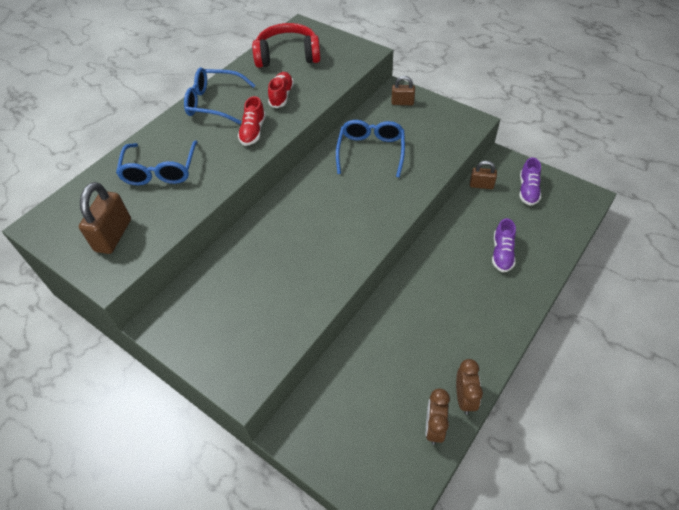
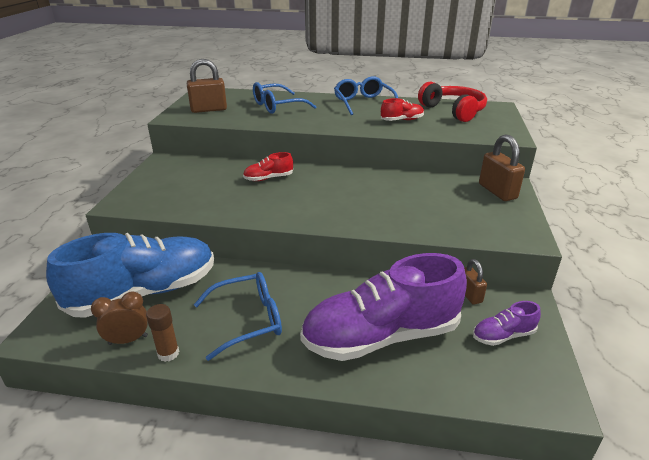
camera: 60 degrees right, 20 degrees down
(253, 132) = (348, 121): red shoe -> red shoe (268, 178)
(370, 403) = (145, 293): none -> blue shoe
(371, 151) = (410, 192): blue glasses -> blue glasses (248, 320)
(402, 102) = (497, 191): brown padlock -> brown padlock, size x1.67
(464, 398) = (168, 353): brown clock -> brown glue stick
(502, 253) = (380, 336): purple shoe -> purple shoe, size x2.36

